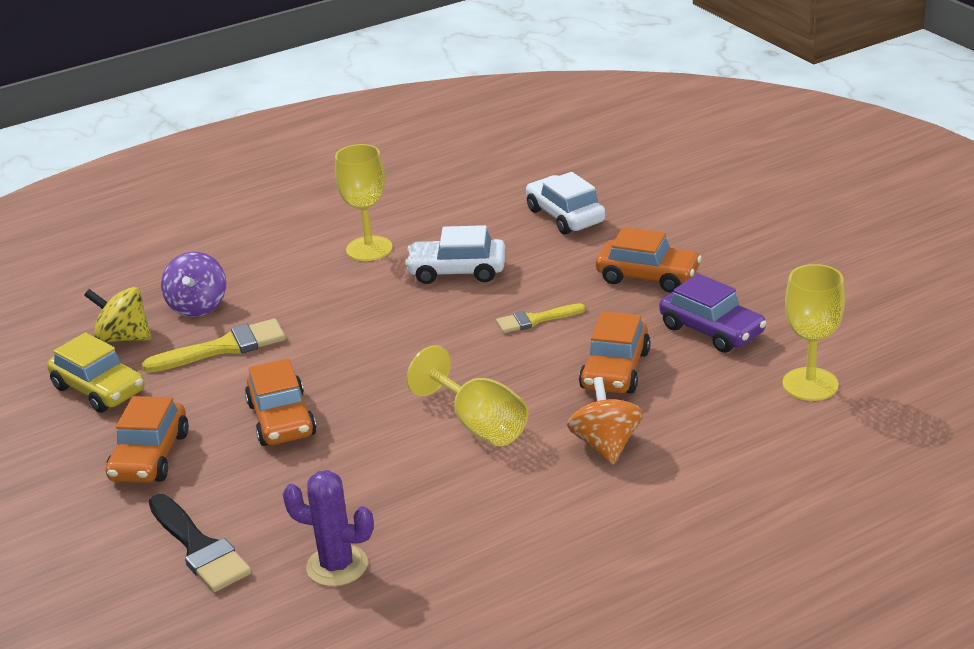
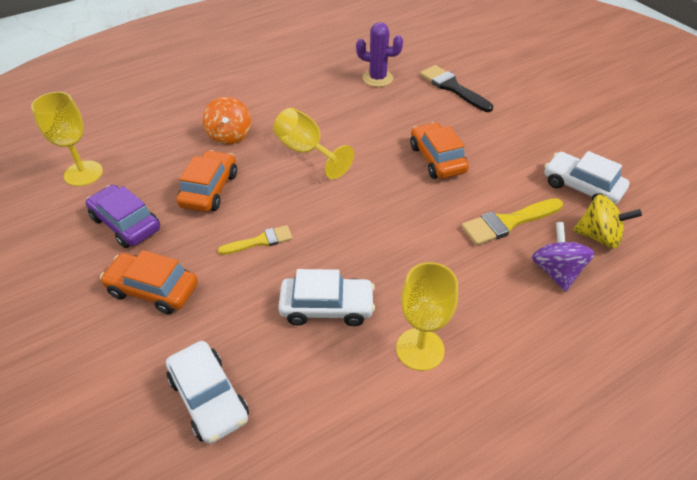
camera: 175 degrees right, 15 degrees up
(99, 389) = (581, 187): yellow car -> white car
(150, 457) = (511, 136): orange car -> none

